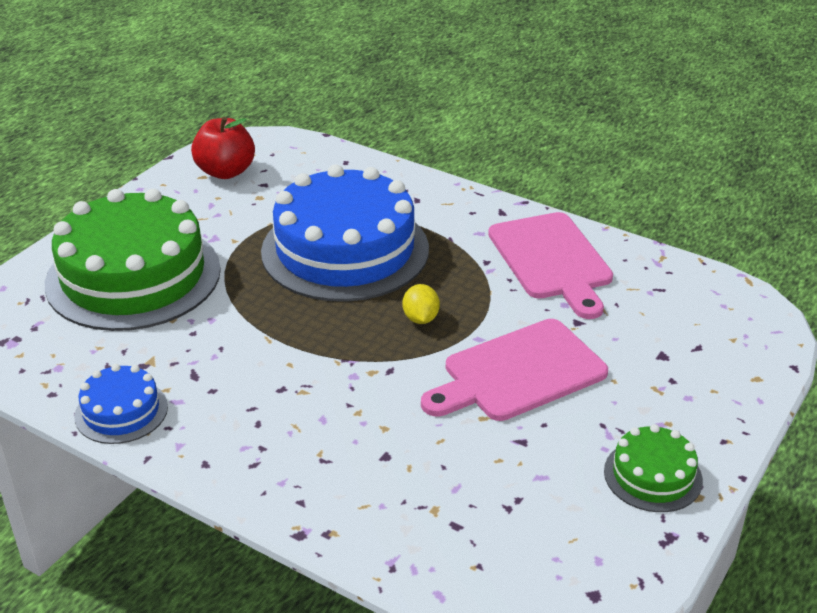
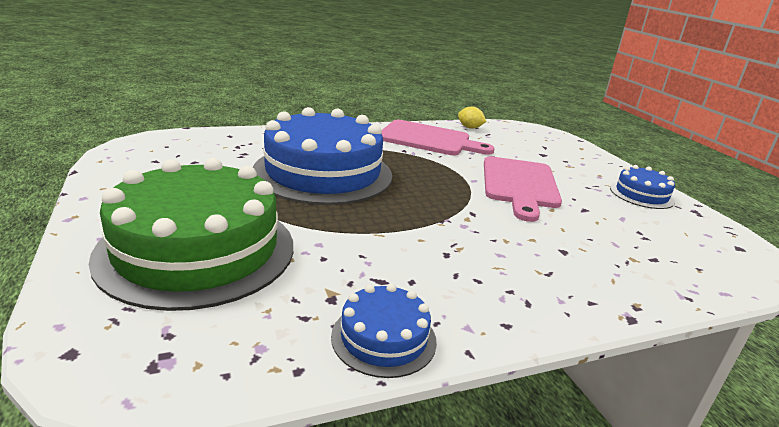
camera: 55 degrees left, 10 degrees down
(225, 172) = (147, 164): red apple -> none
(420, 318) = (432, 184): yellow lemon -> yellow lemon (470, 127)
(652, 475) = (641, 194): green cake -> blue cake

